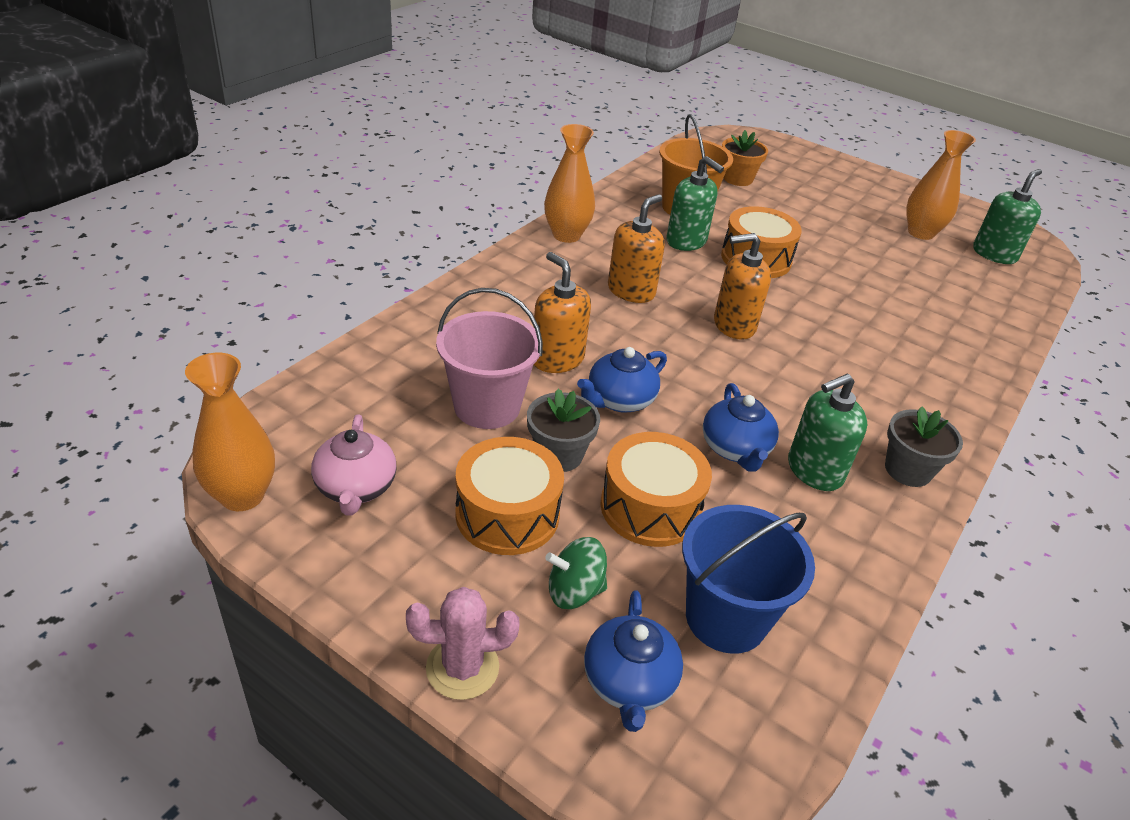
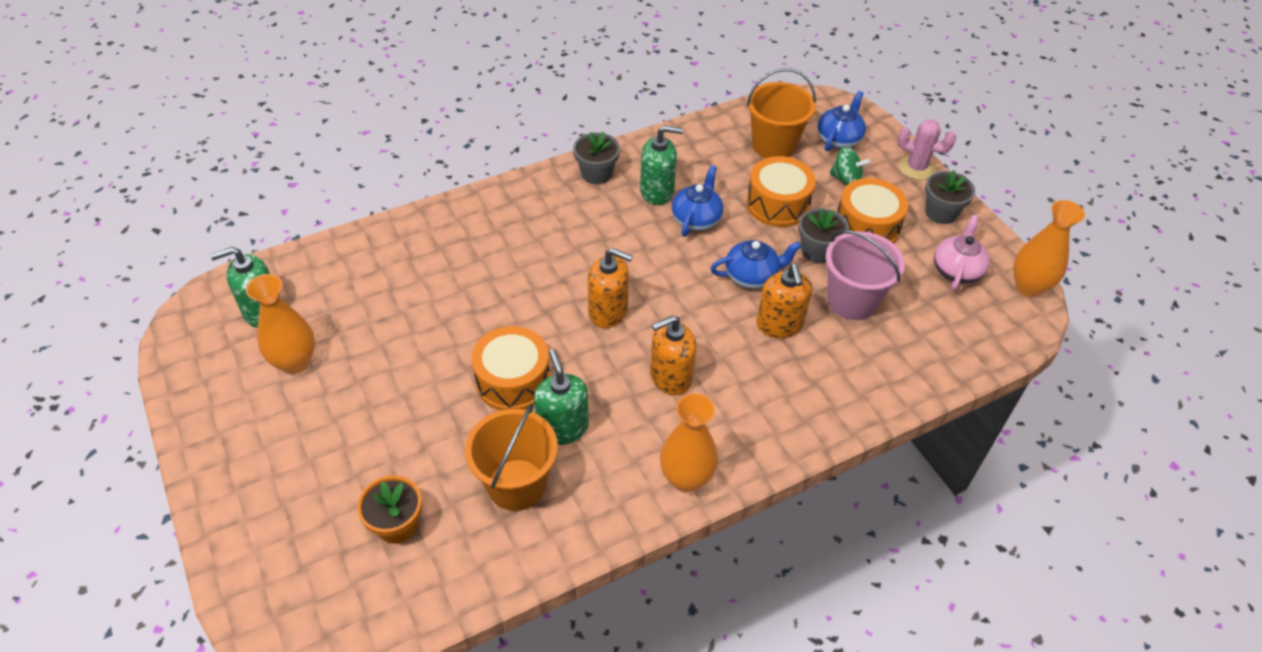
camera: 150 degrees left, 10 degrees up
(397, 581) = (941, 212): none -> grey flower pot
(726, 618) = (774, 145): blue bucket -> orange bucket

